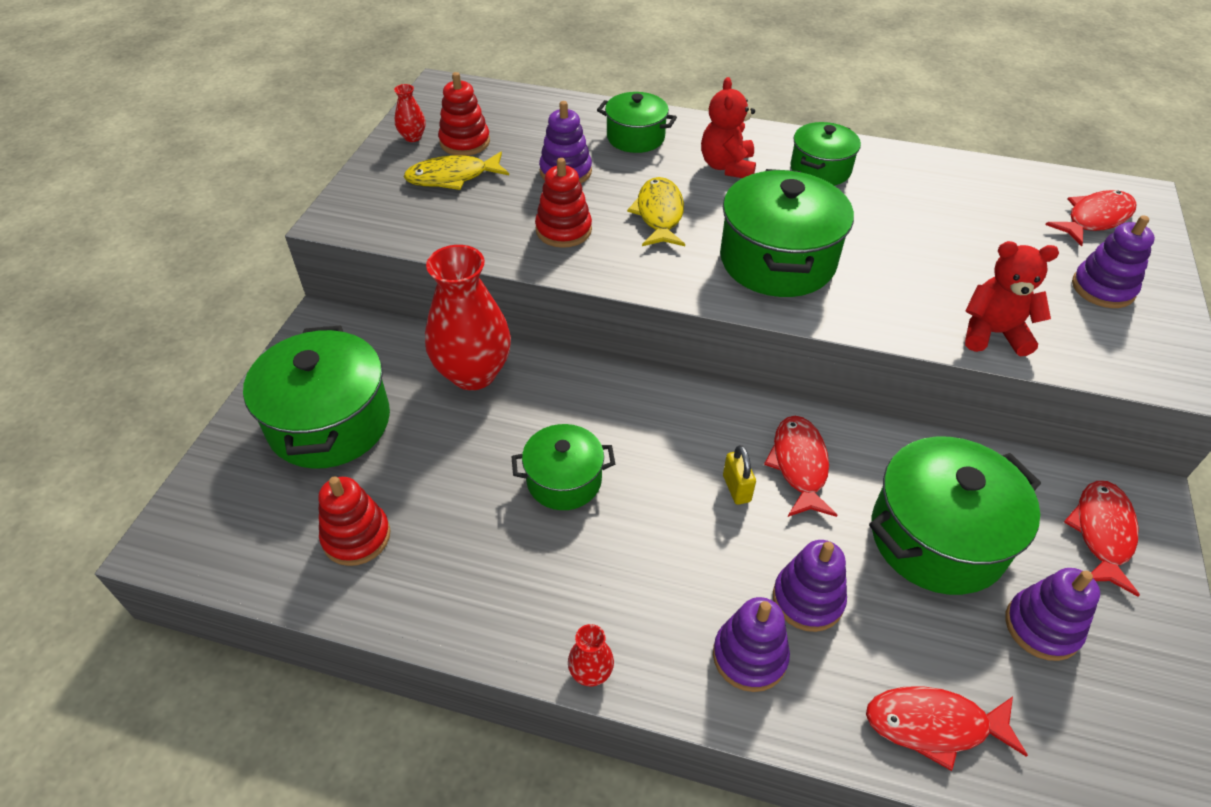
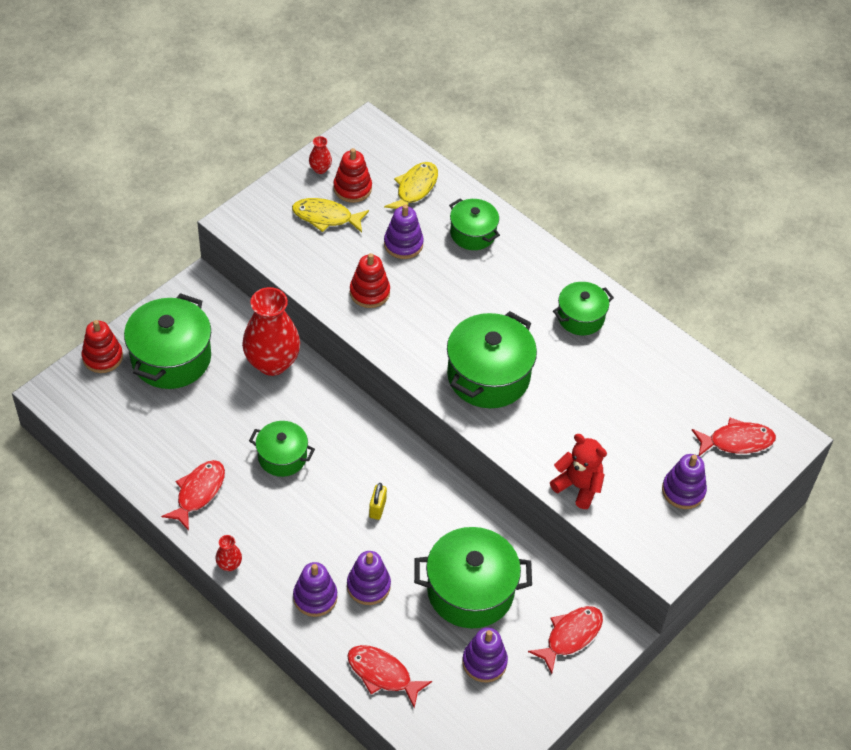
camera: 25 degrees right, 5 degrees up
(356, 537) = (151, 436): red stacking toy -> red stacking toy (102, 357)
(659, 214) = (440, 306): yellow fish -> yellow fish (415, 189)
(727, 167) = (517, 287): red teddy bear -> none
(799, 465) = (425, 512): red fish -> red fish (198, 492)

